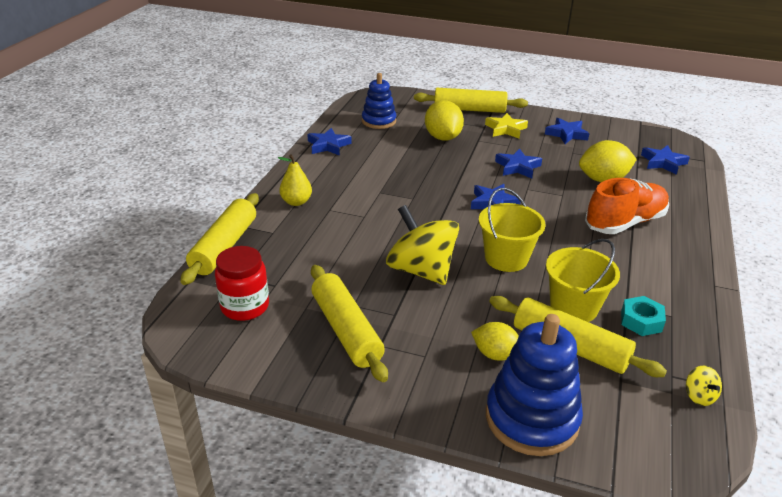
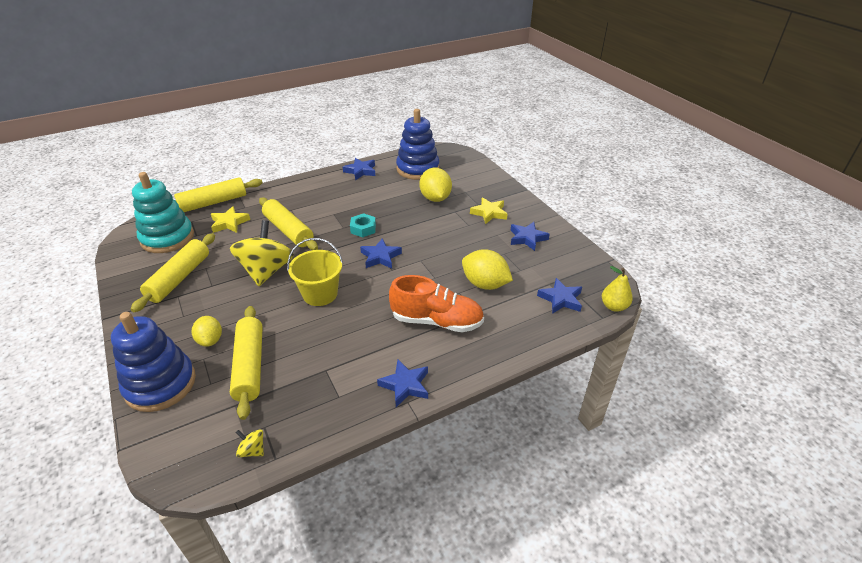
camera: 45 degrees right, 5 degrees up
(245, 306) = (167, 238): red jar -> turquoise stacking toy
(288, 254) = (229, 223): none -> yellow star
(296, 202) = (284, 196): yellow pear -> yellow pear (614, 306)
(379, 121) = (417, 169): blue stacking toy -> blue stacking toy, size x1.54
(442, 137) = (435, 198): yellow lemon -> yellow lemon turned 45 degrees counterclockwise
(469, 109) = (491, 187): yellow rolling pin -> yellow rolling pin (288, 230)
(517, 167) = (443, 242): blue star -> blue star (405, 385)
(573, 307) = (296, 347): yellow bucket -> none
(641, 321) = (314, 384): turquoise nut -> turquoise nut (363, 229)
(699, 396) = (252, 450): yellow spinning top -> yellow spinning top turned 90 degrees clockwise

